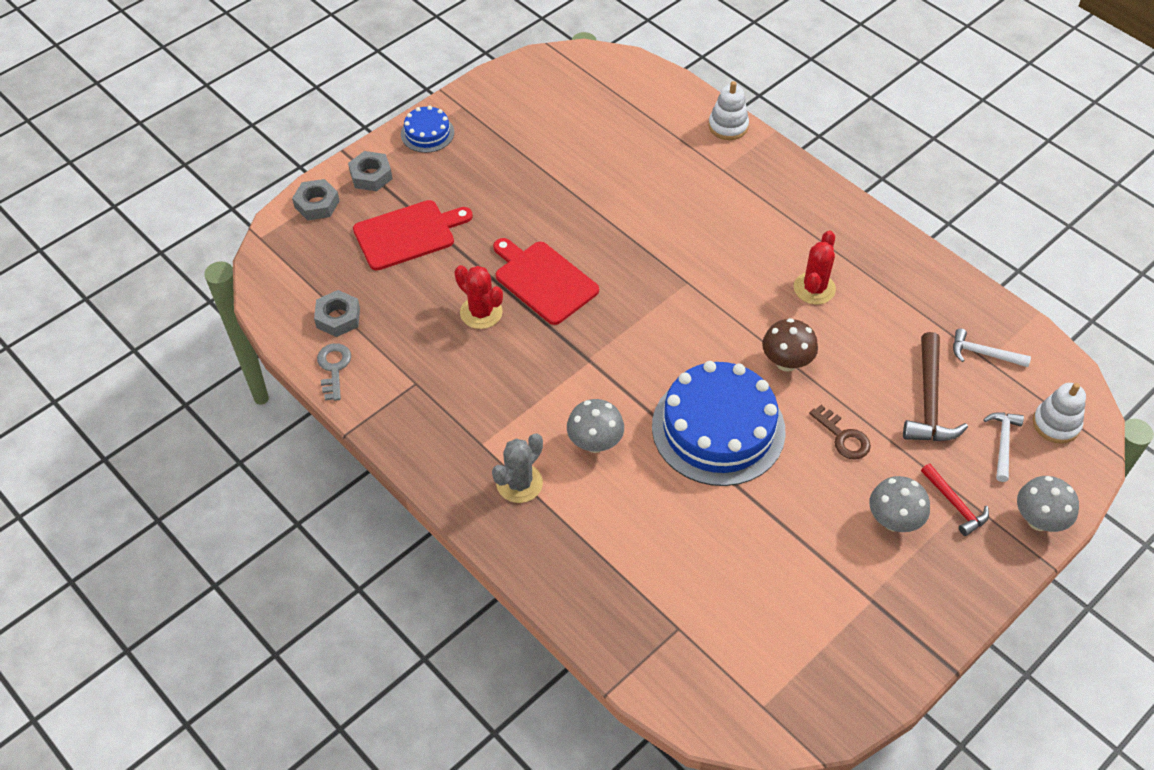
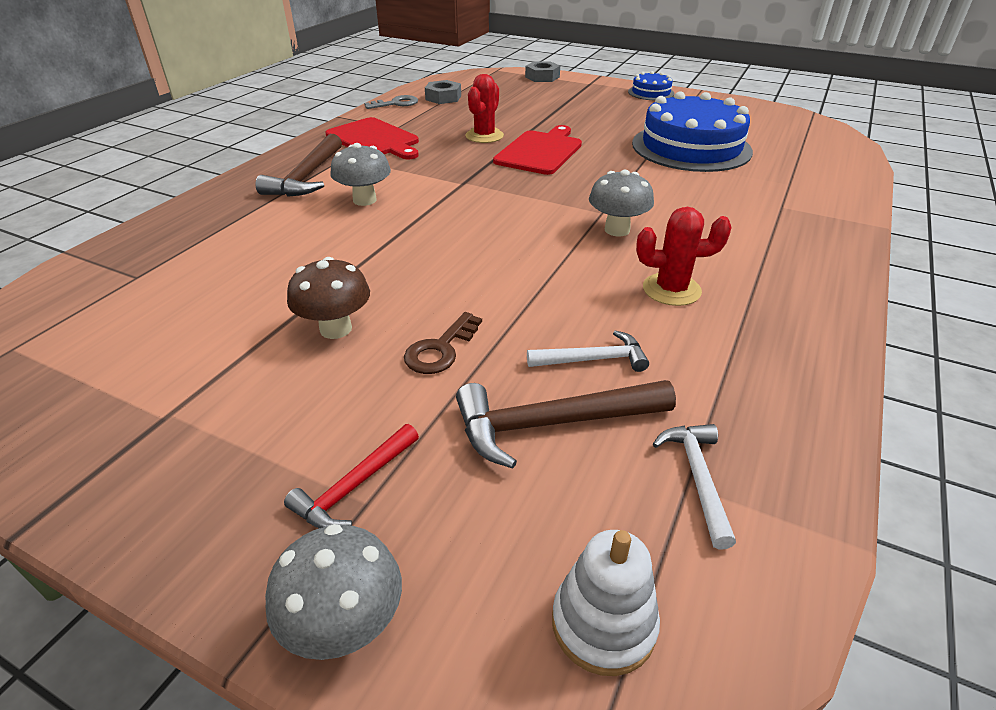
camera: 70 degrees right, 15 degrees down
(371, 176) = (586, 85): grey nut -> none
(408, 234) = (542, 103): red cutting board -> red cutting board (374, 139)
(519, 483) = (307, 177): grey cactus -> brown hammer
(718, 428) = (412, 259): blue cake -> blue cake (691, 147)
(728, 126) = (848, 200): white stacking toy -> none
(786, 362) = (536, 287): brown mushroom -> brown mushroom (336, 329)
(893, 521) = (307, 419): grey mushroom -> grey mushroom (617, 230)
(1002, 443) = (511, 536): white hammer -> white hammer (593, 359)

